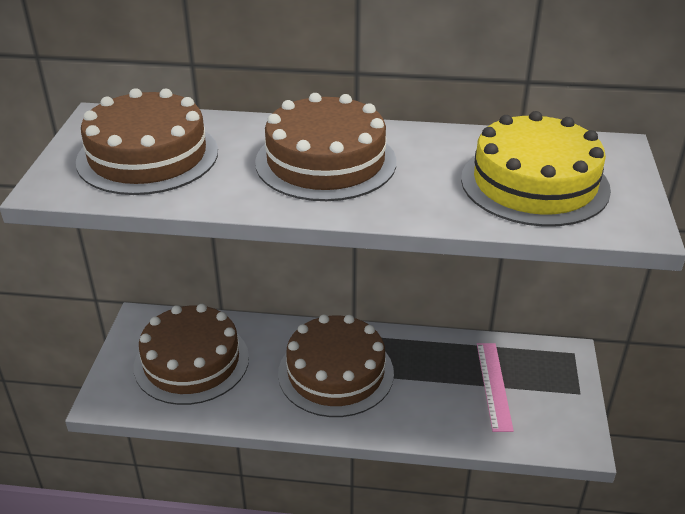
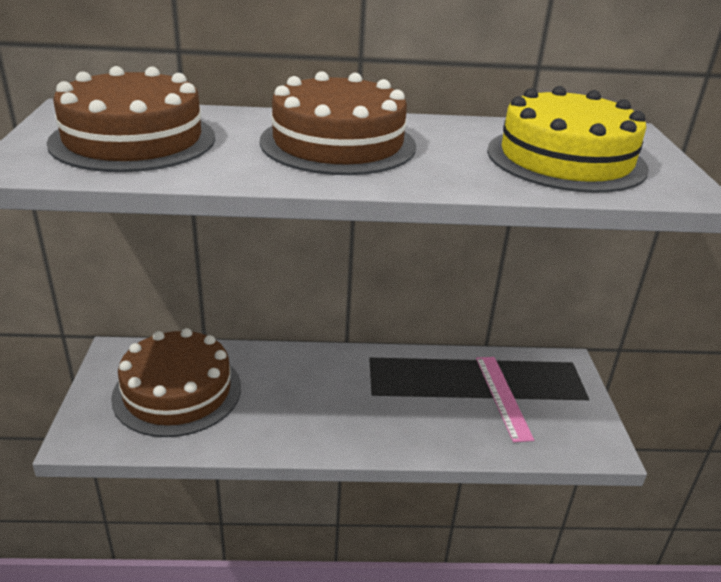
camera: 10 degrees left, 5 degrees down
(336, 373) = (337, 394): brown cake -> none

